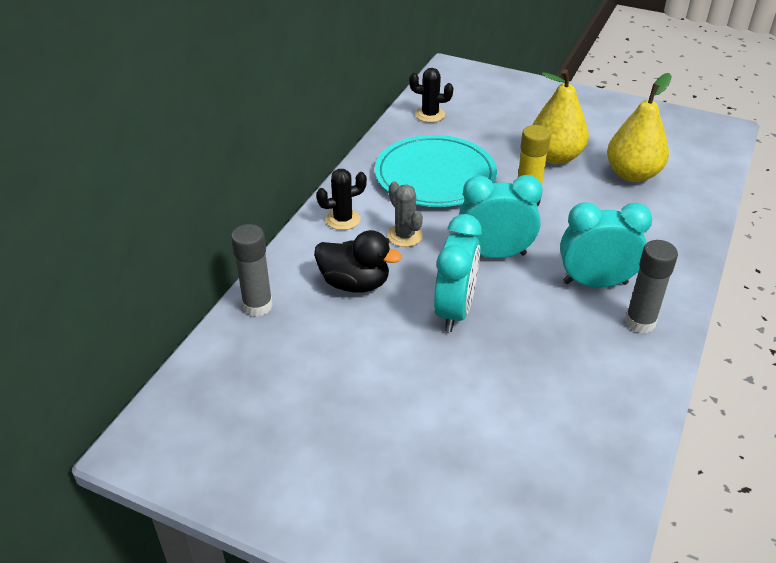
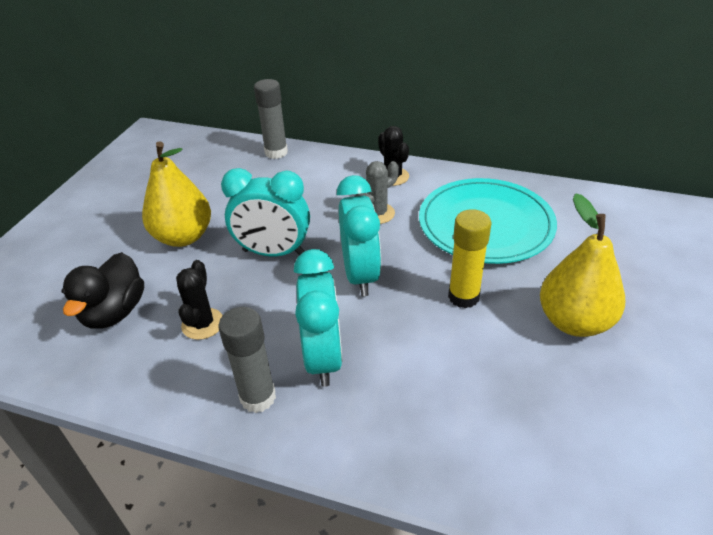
camera: 85 degrees right, 0 degrees up
(355, 283) = (306, 193): black duck -> black duck (114, 312)
(430, 115) = (607, 211): black cactus -> black cactus (203, 324)
(632, 174) = (571, 407): yellow pear -> yellow pear (183, 237)

